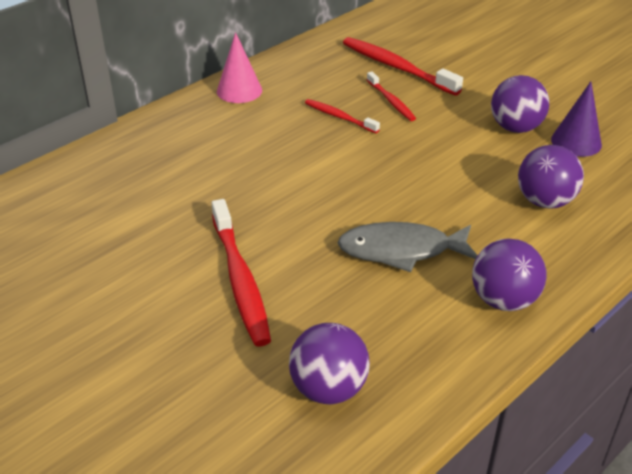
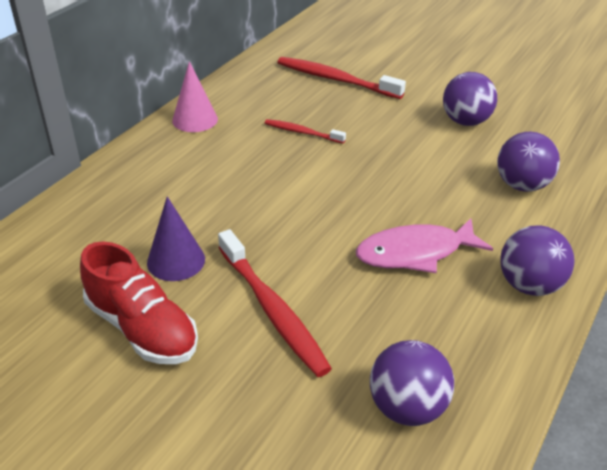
camera: 15 degrees left, 0 degrees up
(117, 276) = (142, 328): none -> red shoe
(391, 101) = (344, 111): red toothbrush -> none
(401, 250) = (415, 253): grey fish -> pink fish
(576, 142) = (523, 127): purple cone -> purple cone (176, 260)

